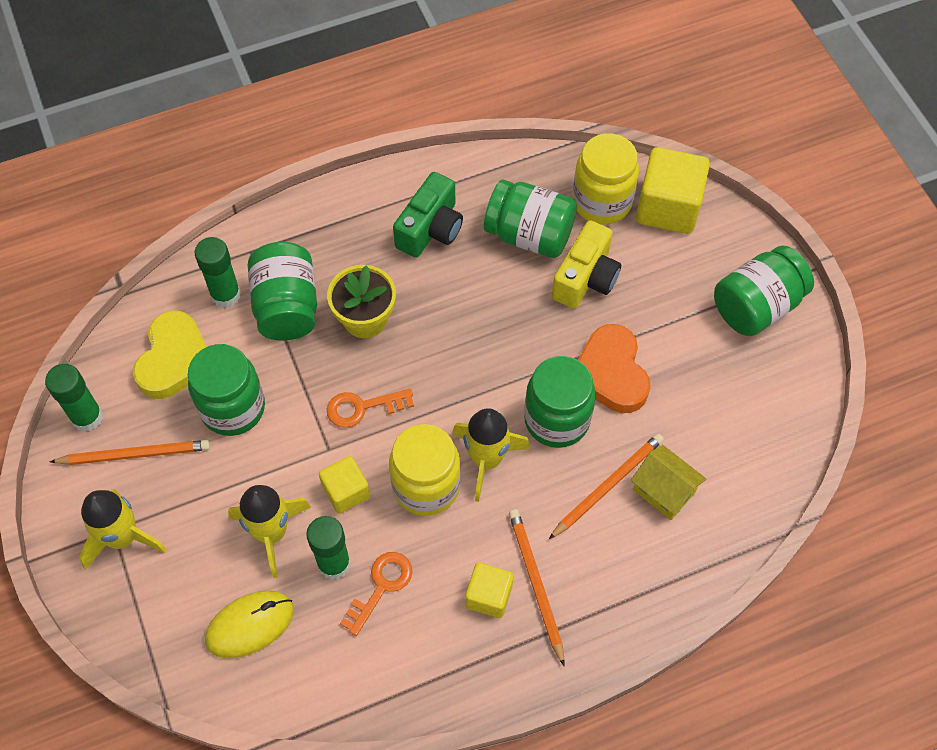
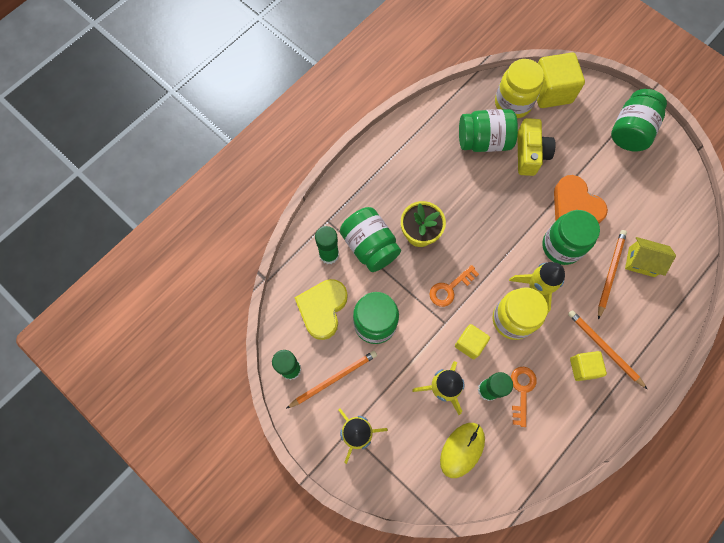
camera: 25 degrees left, 10 degrees up
(175, 359) = (322, 309): yellow heart -> yellow heart turned 150 degrees counterclockwise
(430, 229) = (425, 161): green camera -> none

